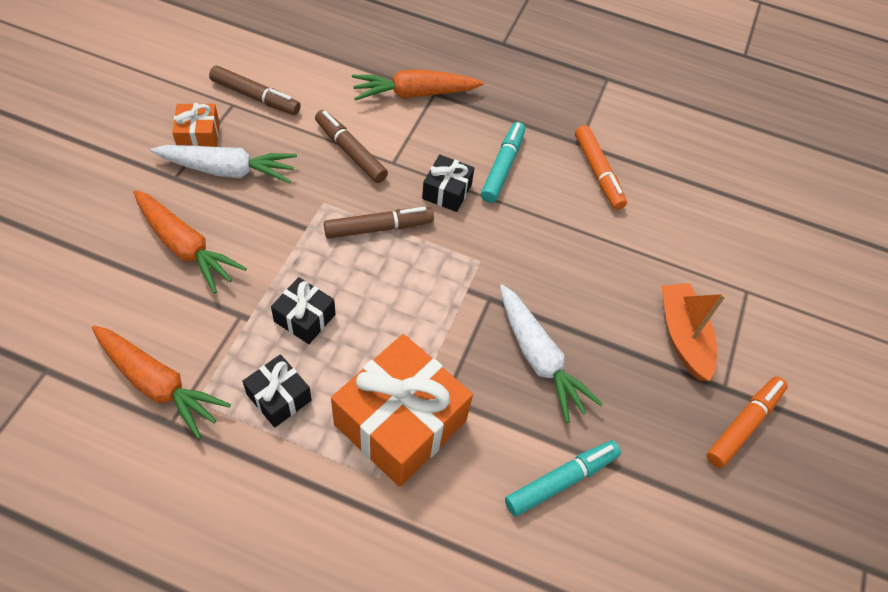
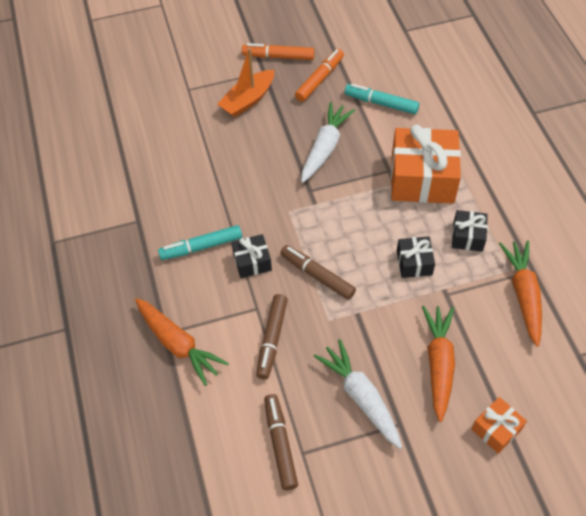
camera: 120 degrees left, 0 degrees up
(199, 136) = (352, 445): orange gift -> orange gift (496, 429)
(598, 172) = (157, 196): orange marker -> orange marker (319, 79)

